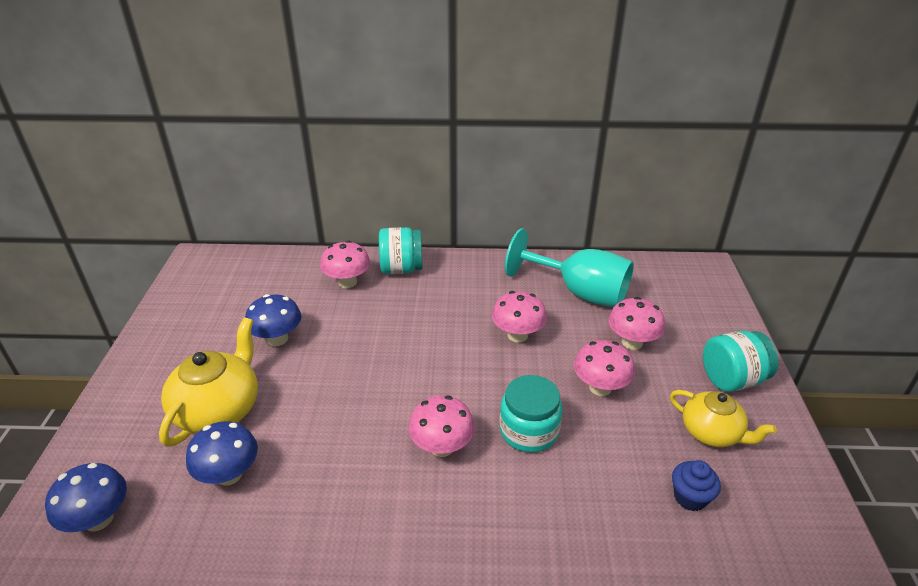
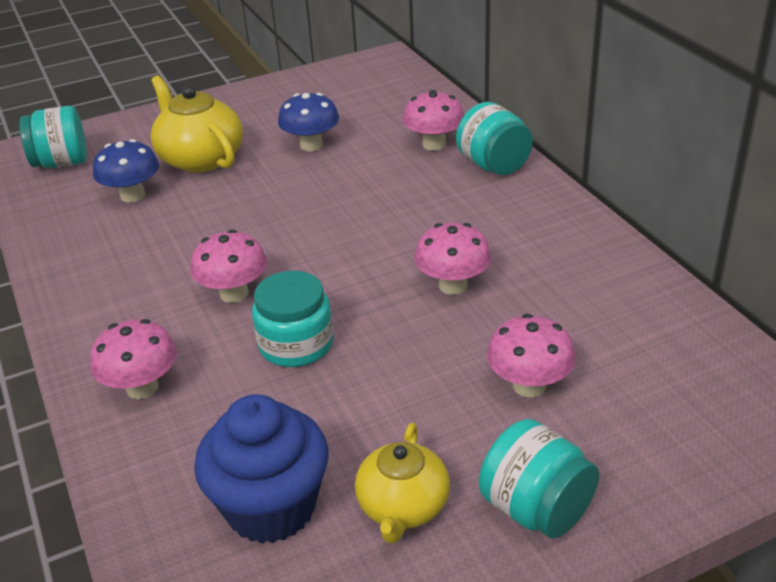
camera: 65 degrees right, 0 degrees up
(99, 519) = (62, 163): blue mushroom -> turquoise jar
(219, 409) = (200, 158): yellow teapot -> yellow teapot turned 120 degrees counterclockwise
(579, 292) = (593, 308): turquoise goblet -> none
(600, 387) = (412, 380): pink mushroom -> pink mushroom (142, 387)
(690, 497) = (271, 507): blue cupcake -> blue cupcake, size x2.00

